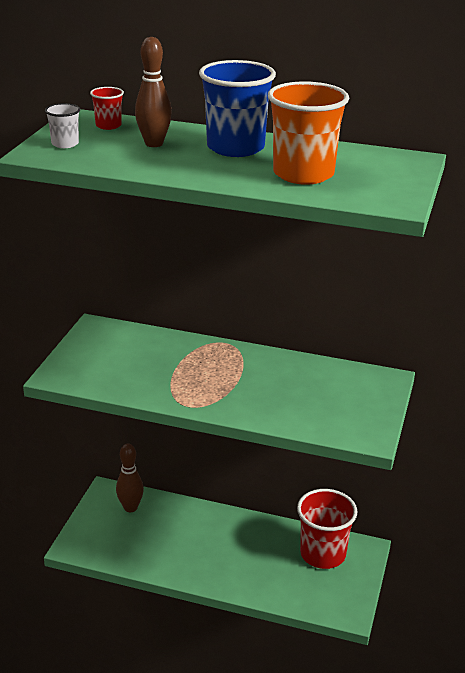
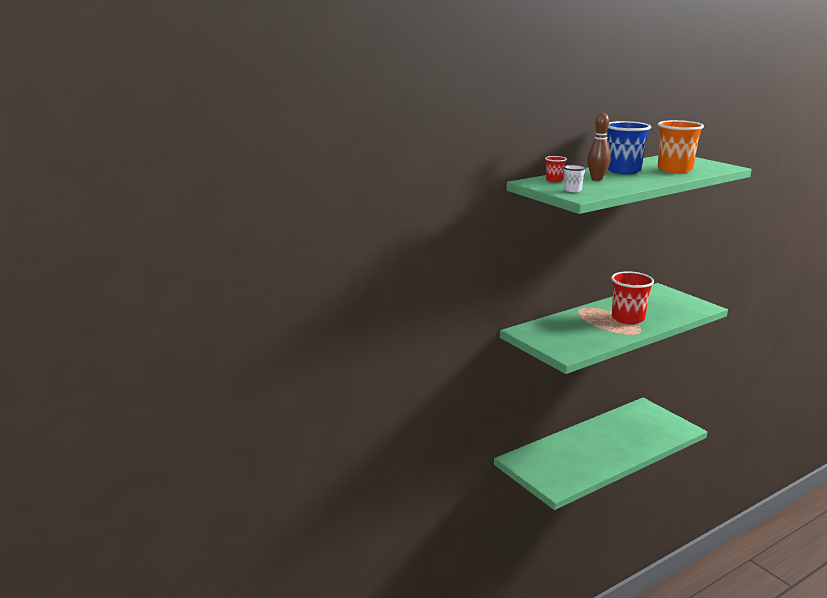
camera: 50 degrees left, 10 degrees down
(130, 507) = (539, 457): brown bowling pin -> none
(323, 554) = (637, 417): red cup -> red cup (628, 318)

